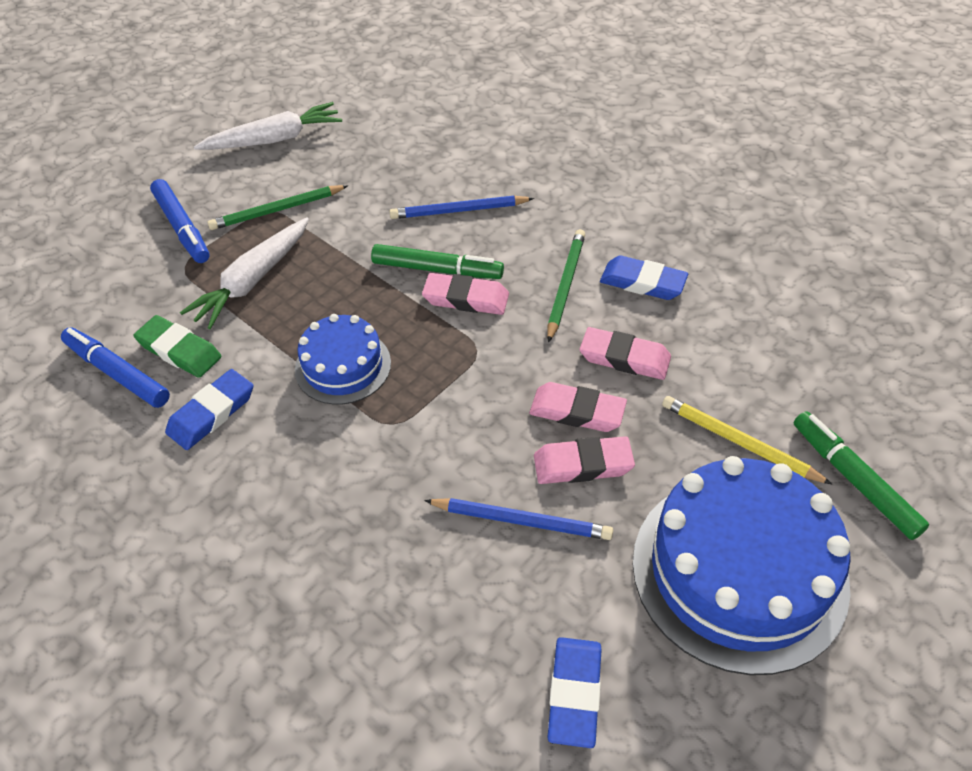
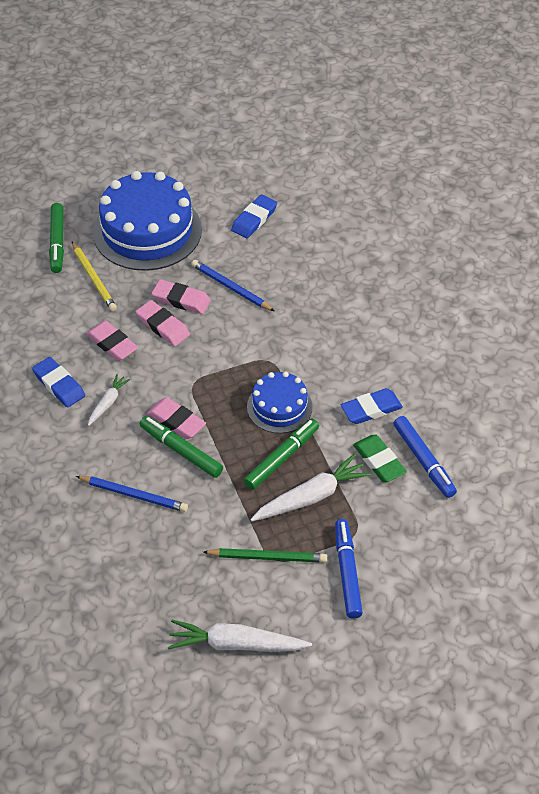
camera: 155 degrees left, 0 degrees up
(309, 307) = (281, 458): none -> green marker
(565, 286) = (108, 403): green pencil -> white carrot

